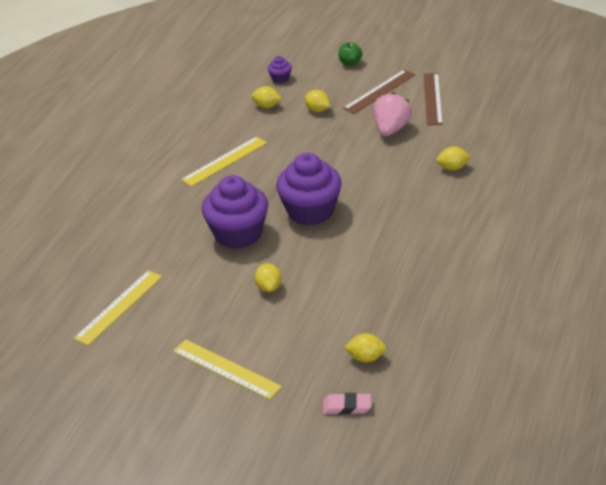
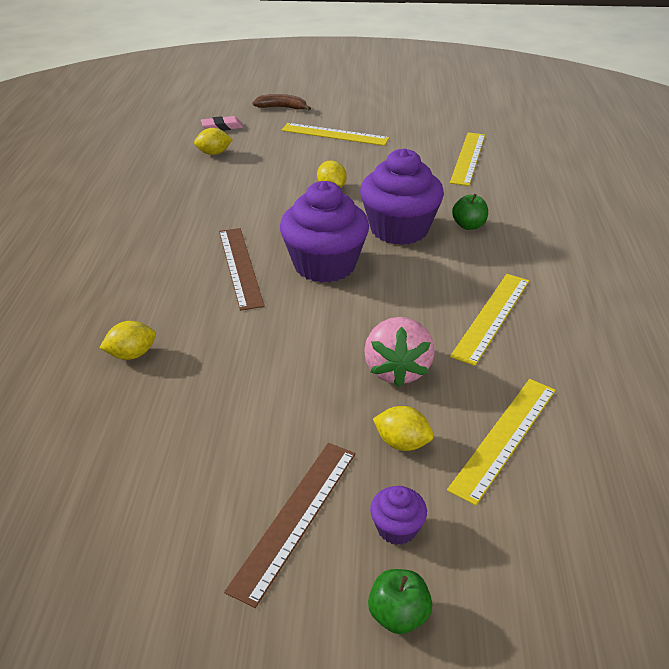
camera: 160 degrees right, 0 degrees up
(183, 229) = (468, 226): none -> green apple
(263, 437) = (282, 108): none -> brown banana
(267, 106) = (505, 437): yellow lemon -> yellow ruler
(280, 78) = (531, 524): purple cupcake -> purple cupcake (397, 528)
(391, 129) = (247, 417): pink strawberry -> pink strawberry (397, 370)
(433, 98) = (174, 514): brown ruler -> brown ruler (240, 267)

